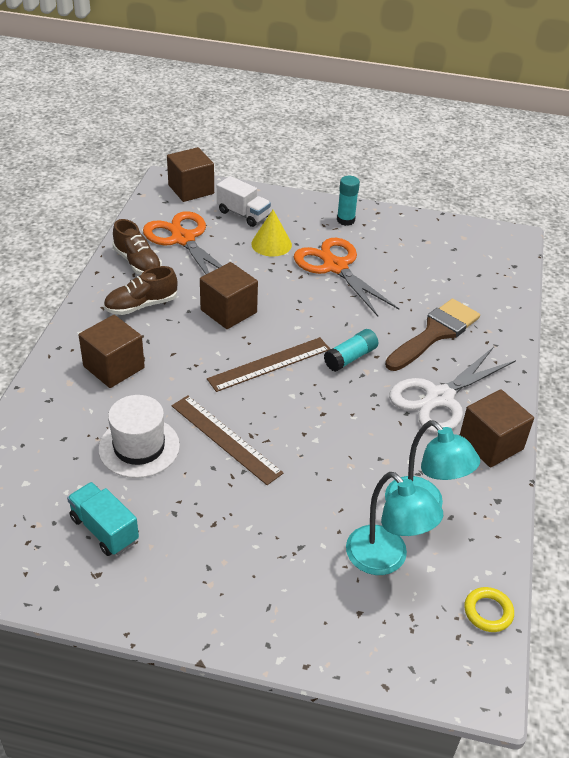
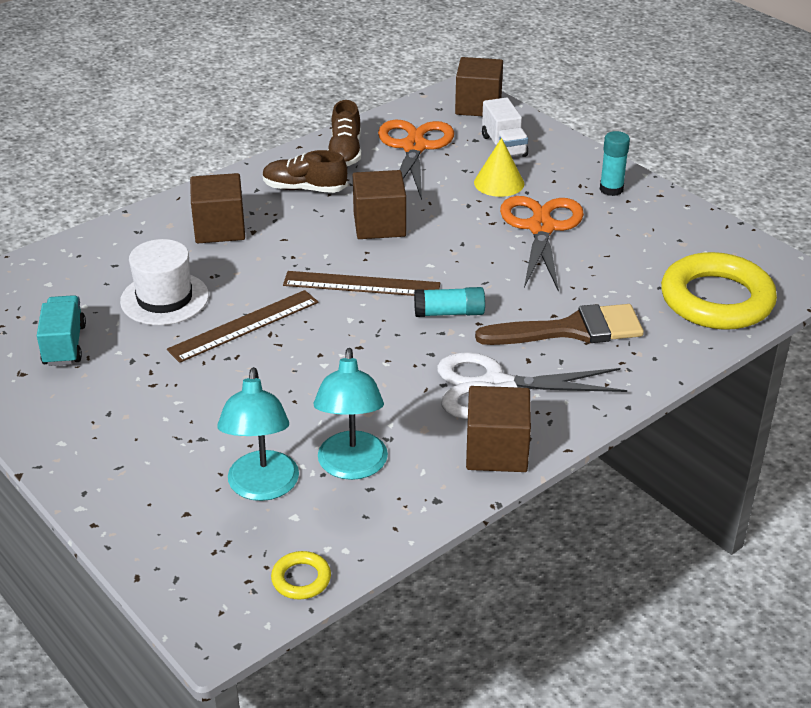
camera: 40 degrees right, 5 degrees down
(225, 438) = (244, 326): brown ruler -> brown ruler turned 60 degrees clockwise
(488, 272) = (716, 299): none -> yellow ring

